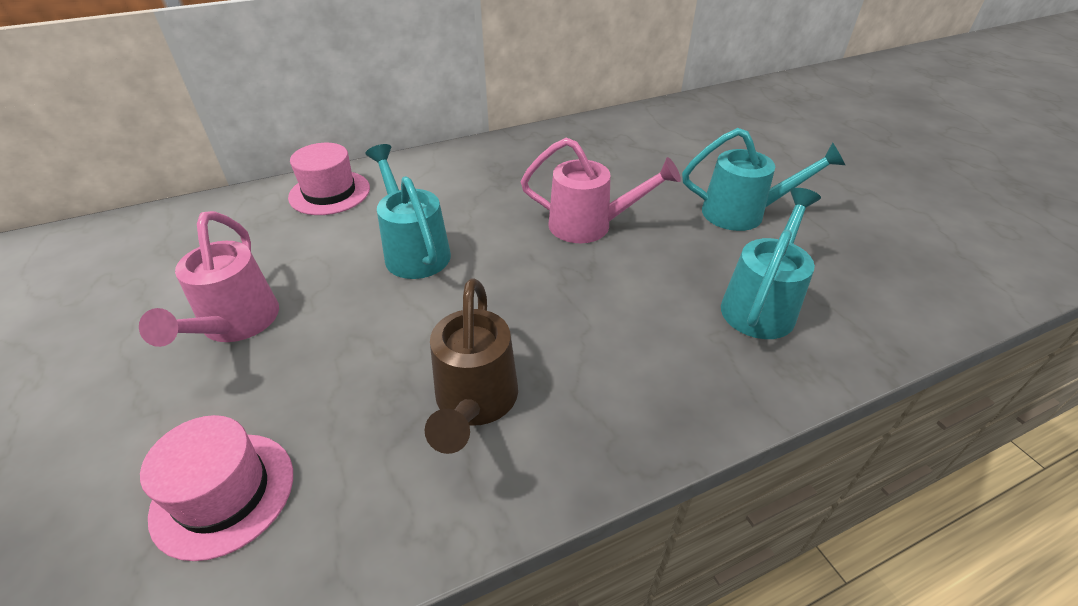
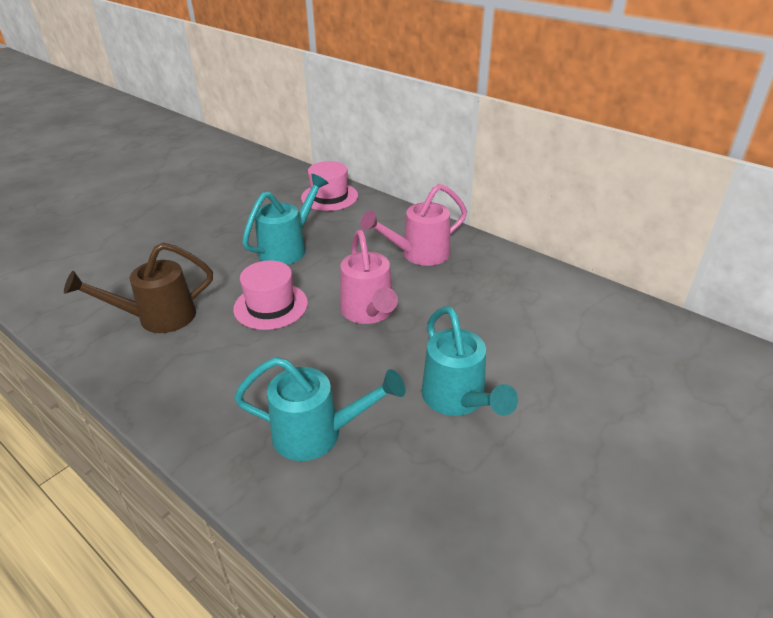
camera: 65 degrees right, 5 degrees down
(223, 493) = (81, 265): pink hat -> pink hat (271, 306)
(236, 324) = (192, 220): pink watering can -> pink watering can (419, 254)

